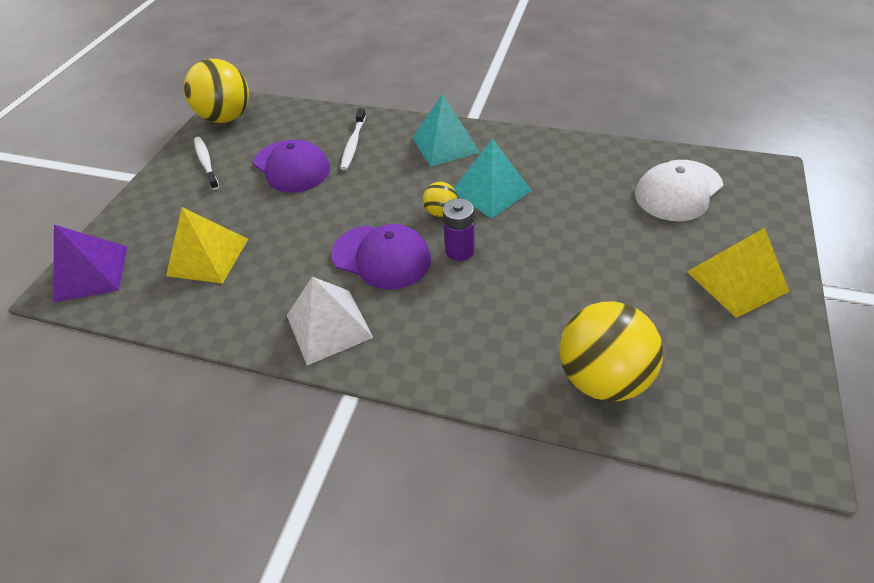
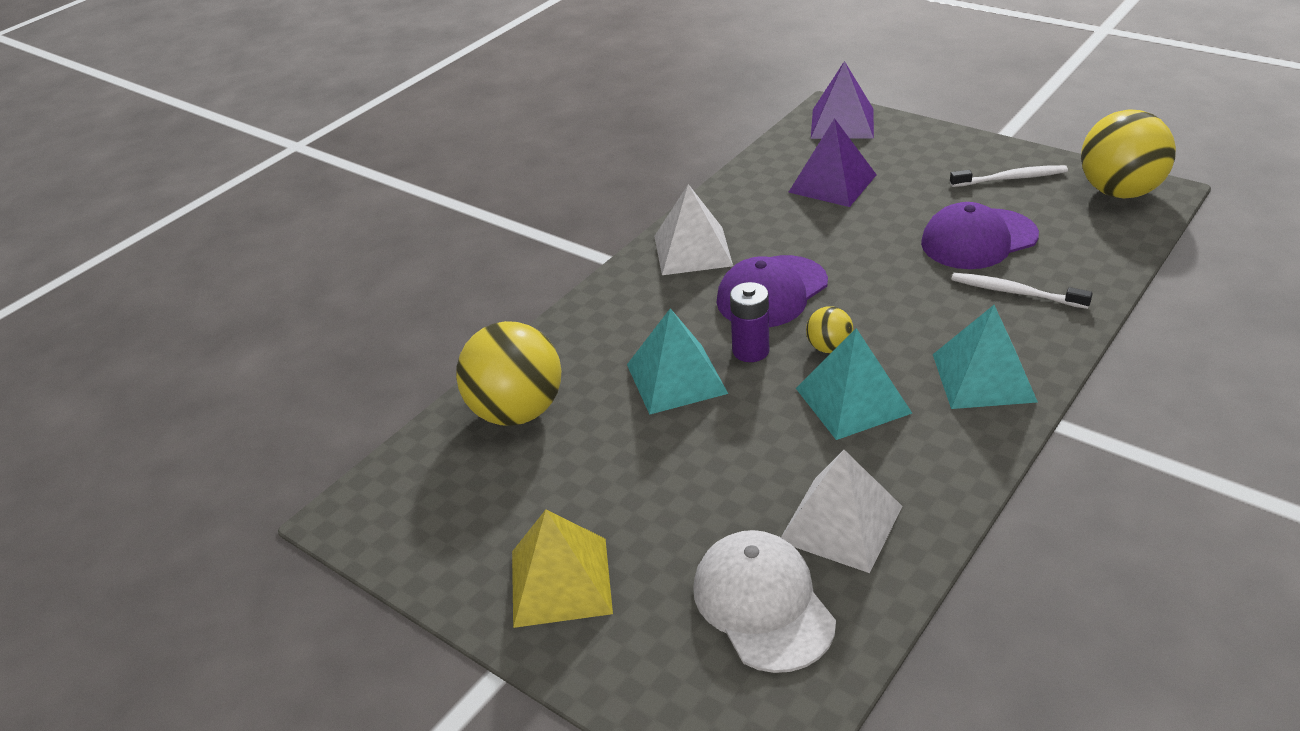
camera: 110 degrees right, 10 degrees down
(208, 257) = (832, 183): yellow pyramid -> purple pyramid
(510, 284) = (676, 378): none -> turquoise pyramid
(599, 175) = (840, 523): none -> white pyramid

